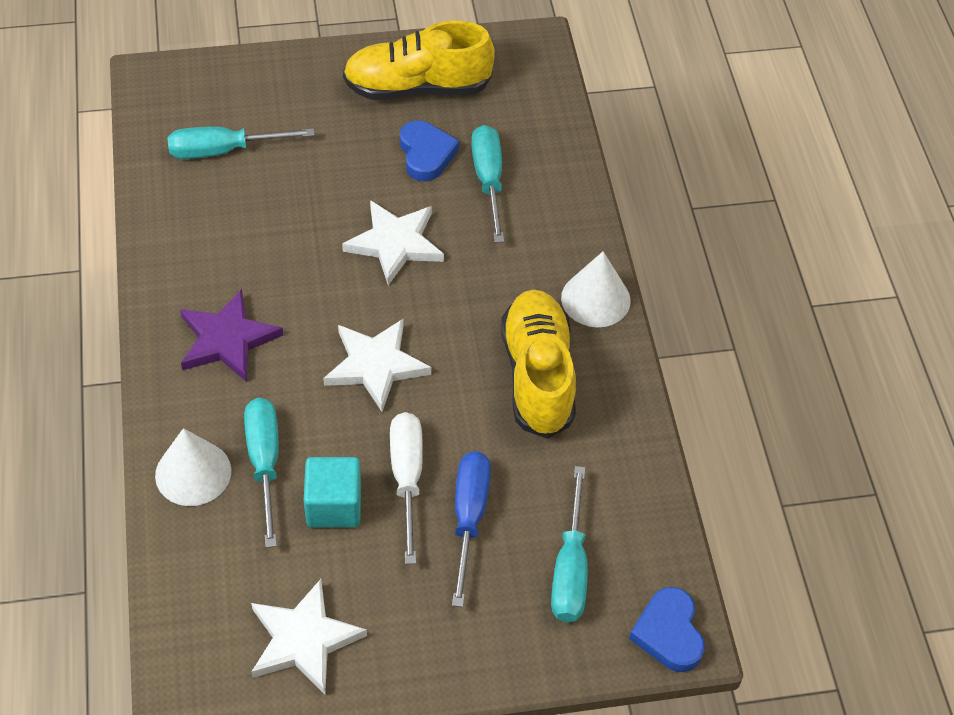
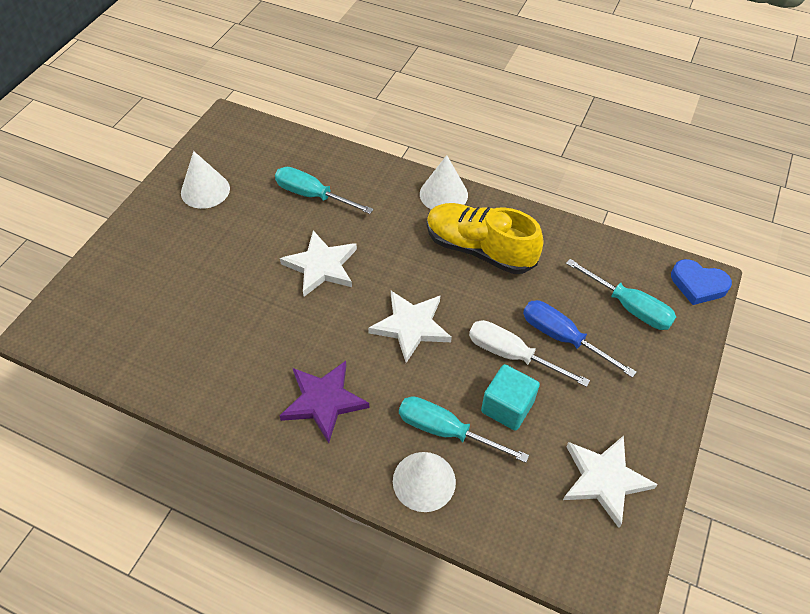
camera: 55 degrees left, 0 degrees up
(223, 151) = (154, 320): turquoise screwdriver -> none
(417, 87) = (205, 190): yellow shoe -> white cone
(426, 154) = (263, 214): blue heart -> none

